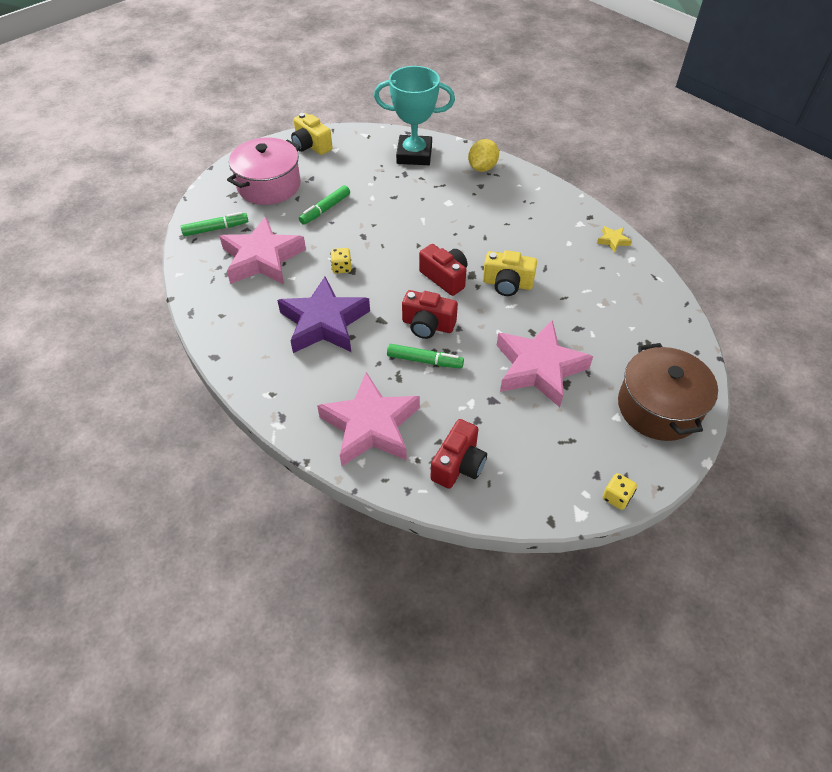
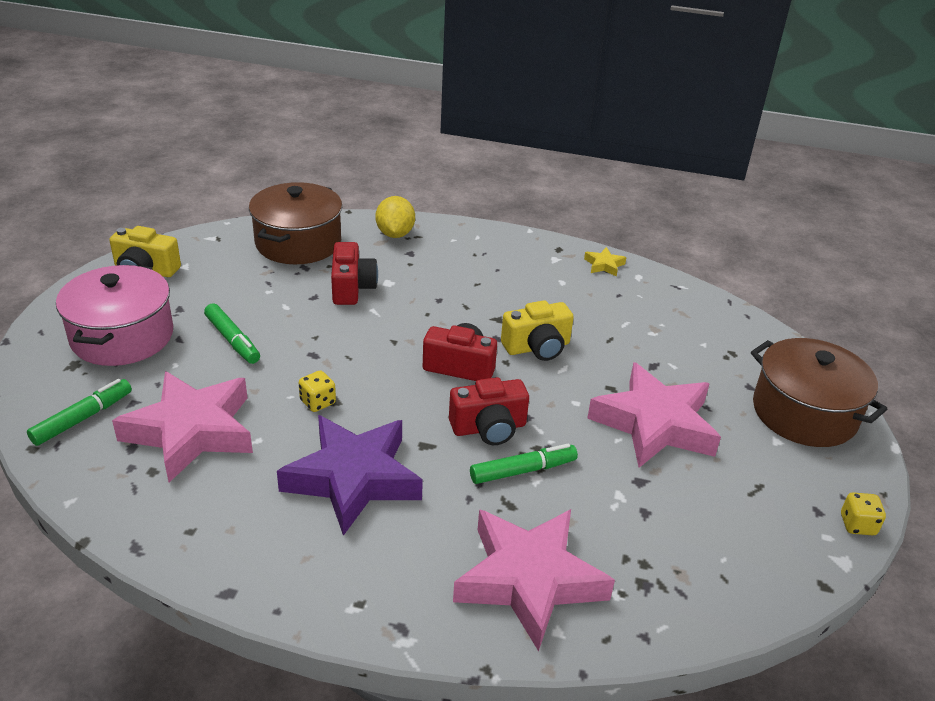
camera: 35 degrees left, 15 degrees down
(325, 209) = (232, 340): green marker -> green marker turned 45 degrees counterclockwise
(414, 155) = (298, 243): turquoise trophy -> brown pot
(458, 465) = (673, 574): red camera -> red camera (352, 288)

